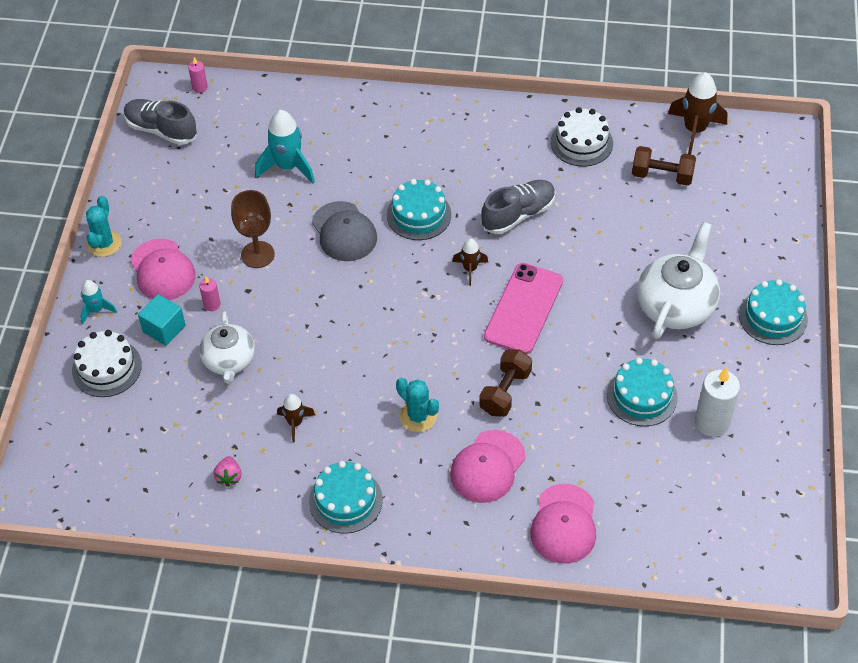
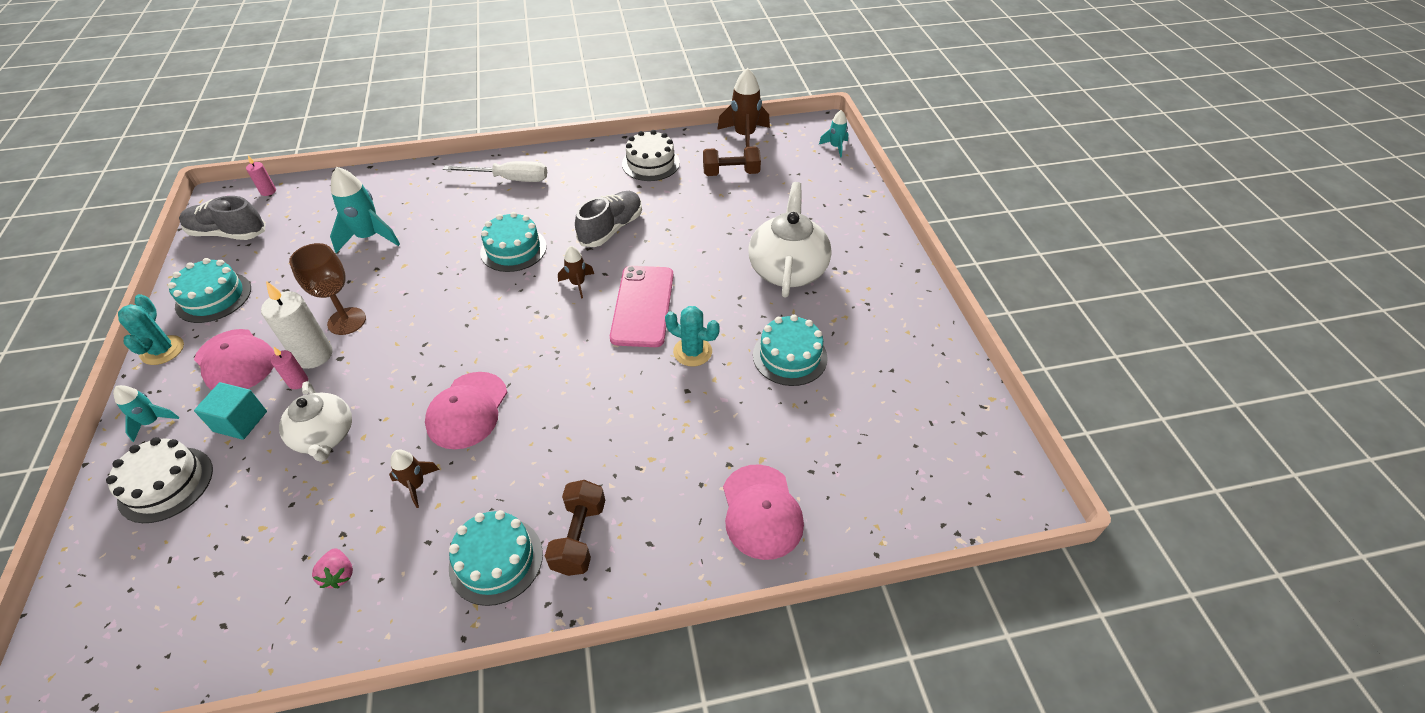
camera: 20 degrees left, 5 degrees down
(344, 232) = (439, 280): grey cap -> none
(418, 416) = (561, 438): turquoise cactus -> turquoise cactus (692, 352)
(433, 129) = (510, 179): none -> white screwdriver
(487, 466) = (655, 471): pink cap -> pink cap (467, 410)
(505, 392) = (649, 388): brown dumbbell -> brown dumbbell (579, 537)
(712, 422) = (868, 363): white candle -> white candle (314, 355)
(773, 317) = (878, 258): turquoise cake -> turquoise cake (213, 297)
(789, 169) = (835, 147): none -> turquoise rocket

